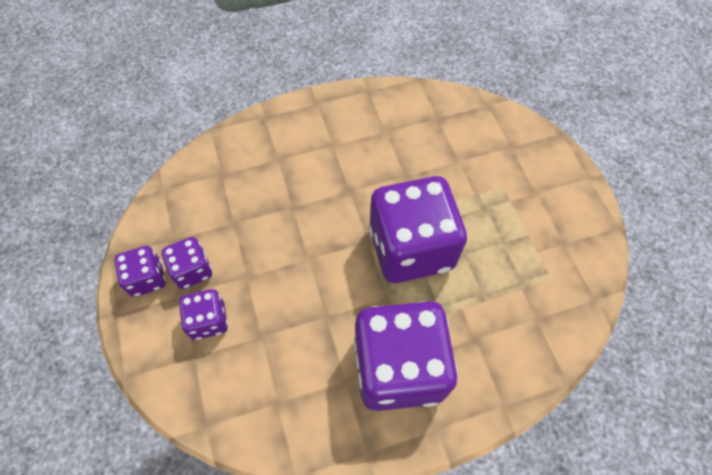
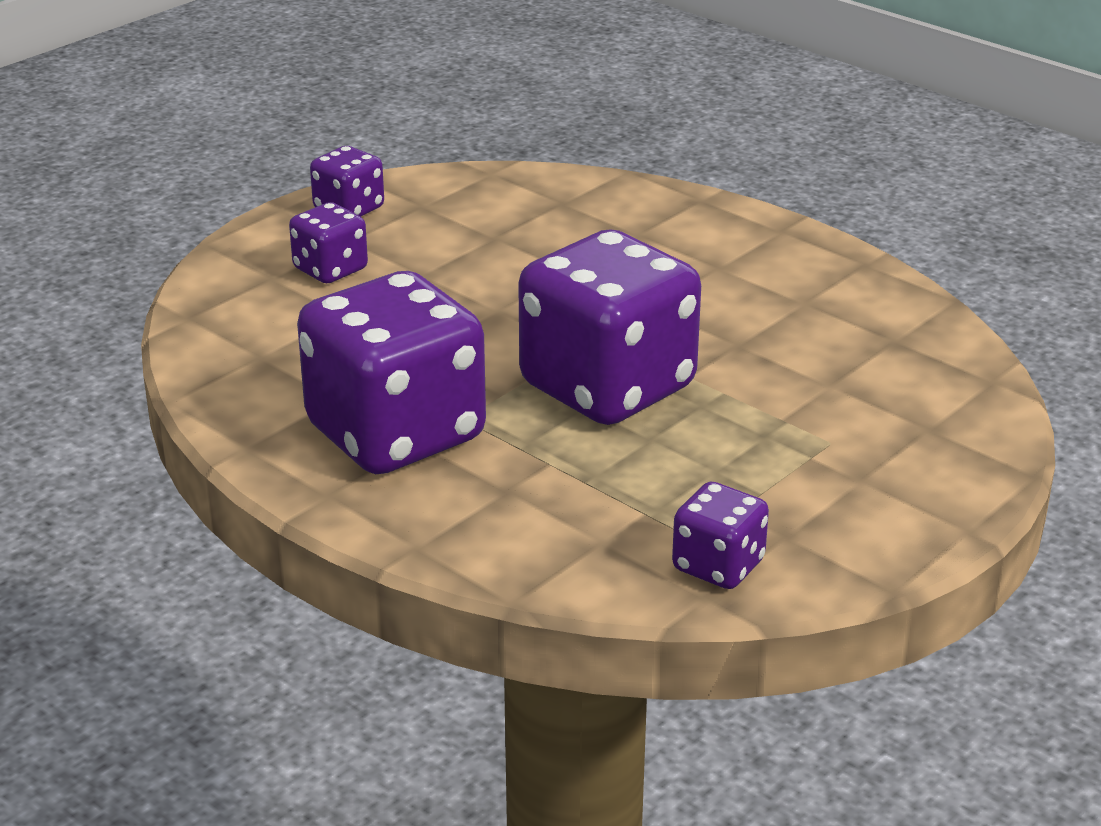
camera: 60 degrees right, 30 degrees down
(192, 270) = (391, 234): purple dice -> purple dice (718, 566)

